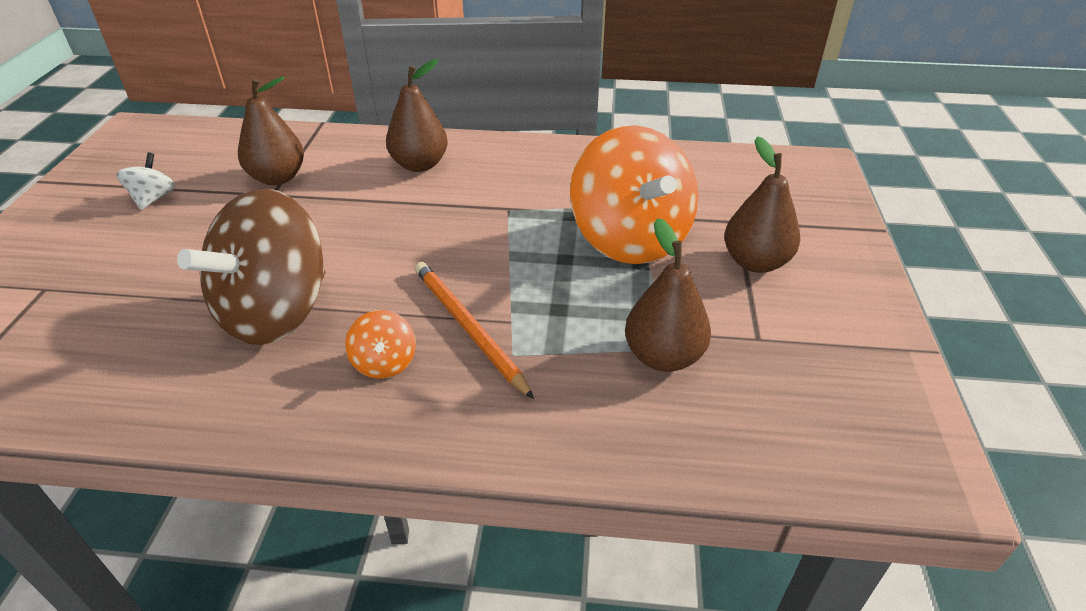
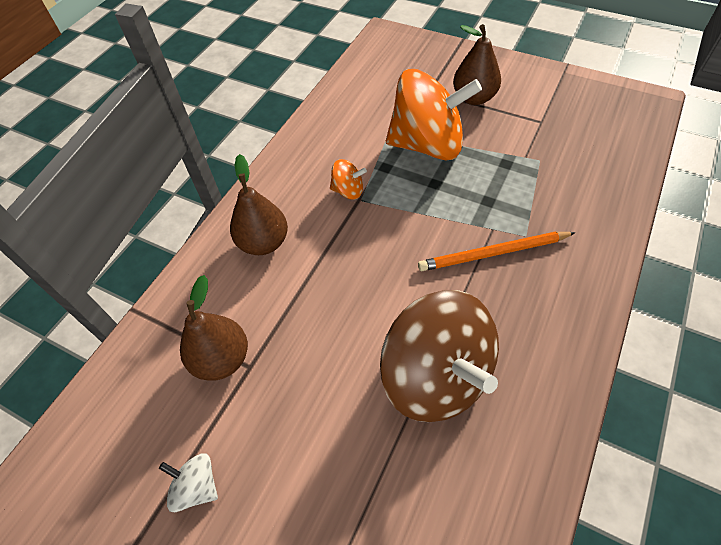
camera: 65 degrees left, 15 degrees up
(384, 363) = (516, 309): orange spinning top -> orange spinning top (348, 191)
(663, 357) = (546, 165): brown pear -> none

